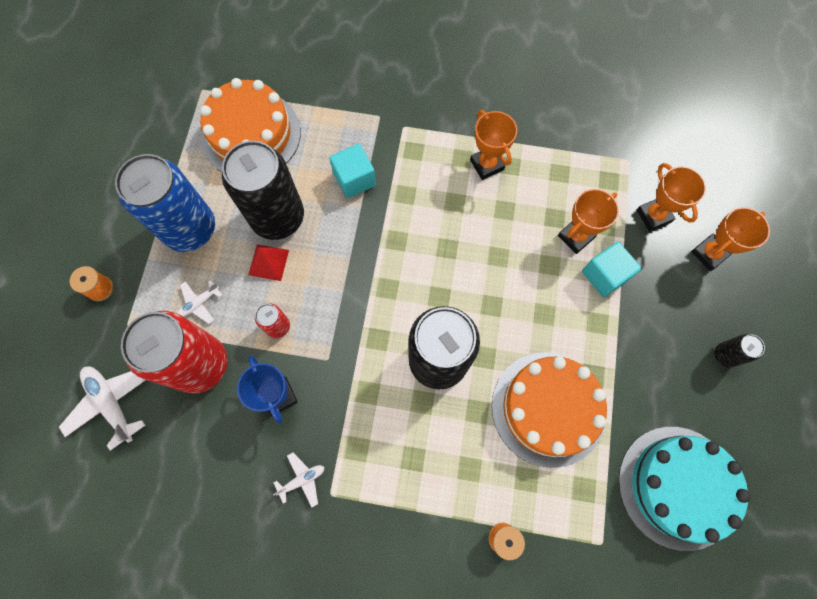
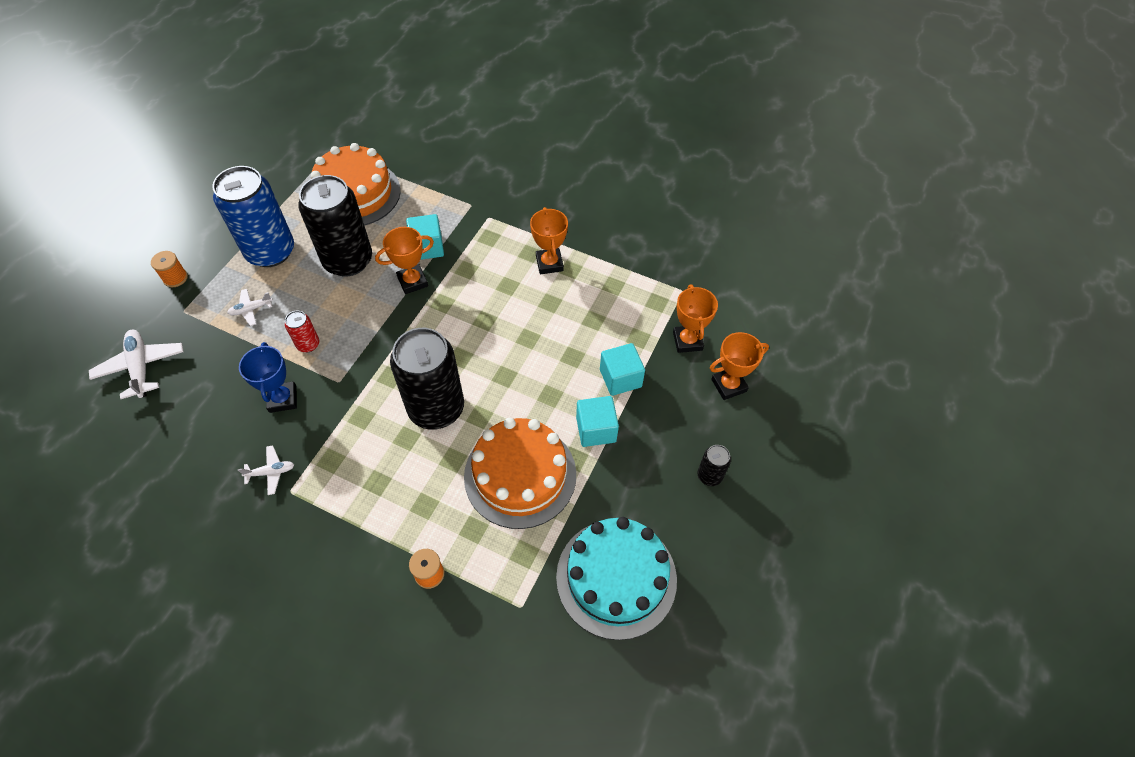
camera: 15 degrees right, 15 degrees down
(200, 364) = (228, 356): red can -> none
(268, 262) = (324, 293): red pyramid -> none
(575, 237) = (606, 340): orange trophy -> orange trophy (412, 281)
(602, 338) = (596, 429): none -> turquoise cube

